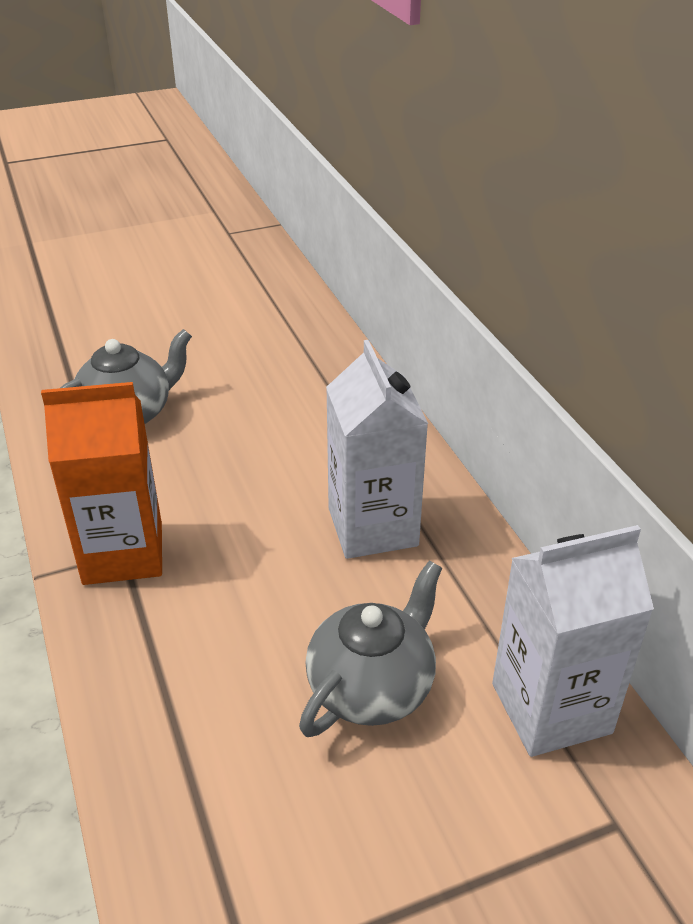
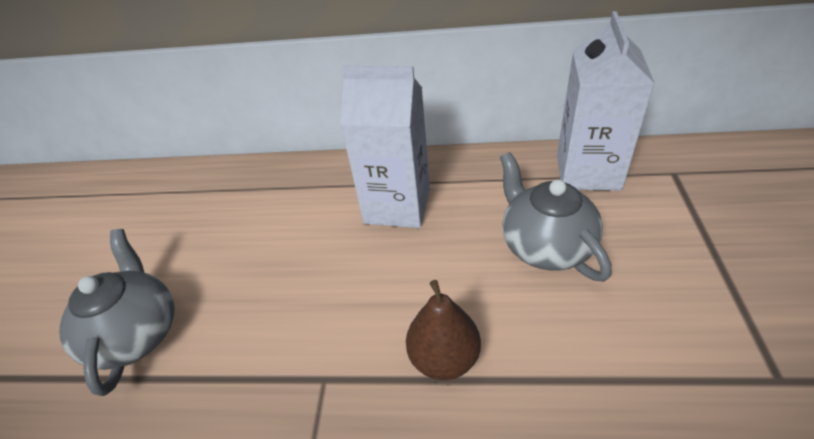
camera: 60 degrees left, 5 degrees up
(123, 553) = (325, 378): orange carton -> none
(173, 634) = (444, 358): none -> brown pear

